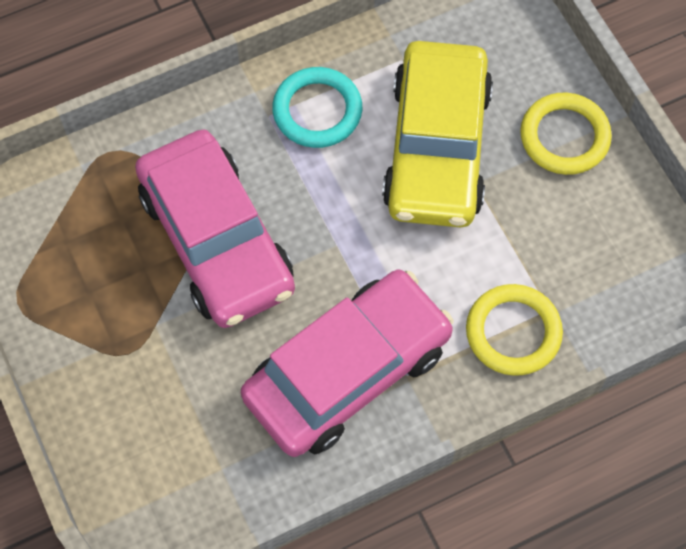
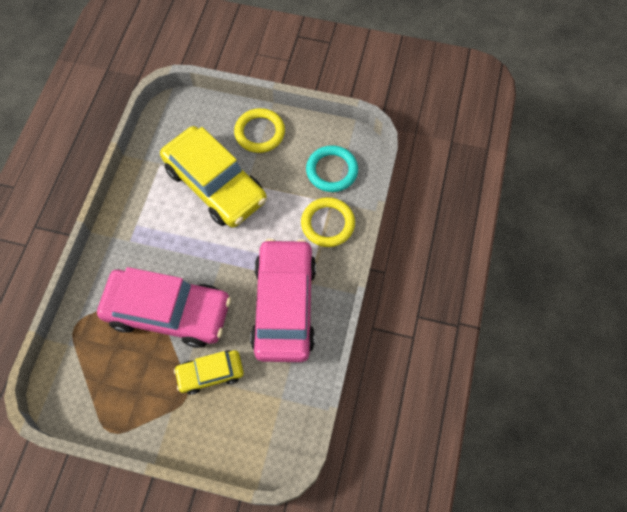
camera: 50 degrees left, 0 degrees up
(181, 356) = (210, 373): none -> yellow car
(317, 111) = (148, 218): turquoise ring -> turquoise ring (332, 171)

